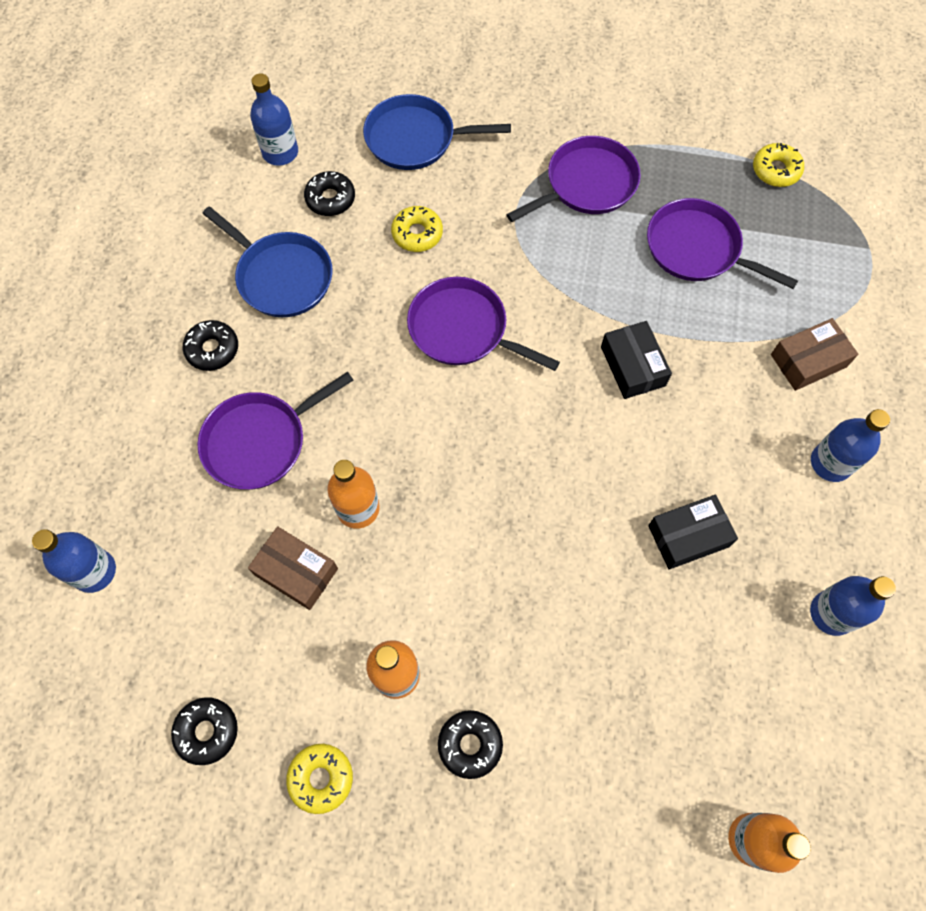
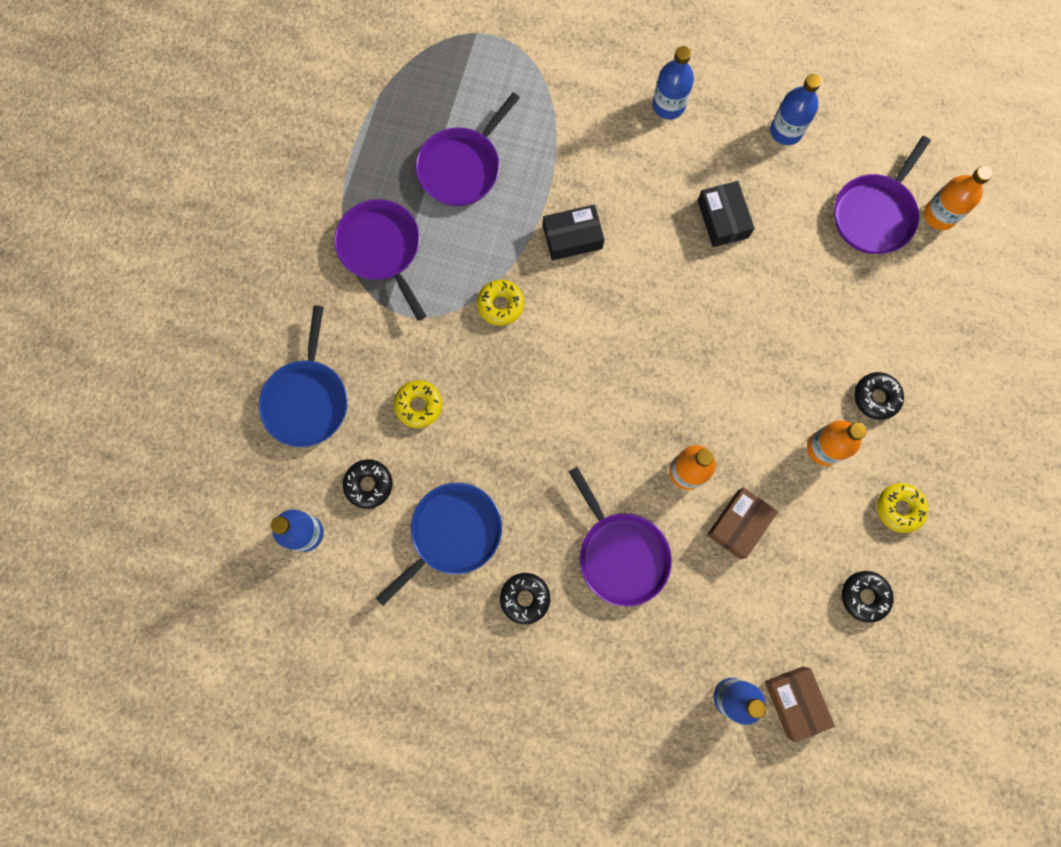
camera: 85 degrees left, 10 degrees up
(462, 329) = (524, 373): purple pan -> purple pan (874, 214)
(775, 170) = (387, 88): yellow donut -> yellow donut (500, 305)
(808, 361) = (578, 102): brown box -> brown box (795, 702)

